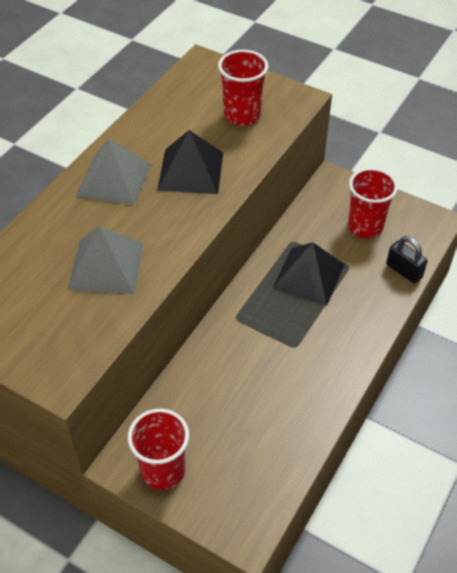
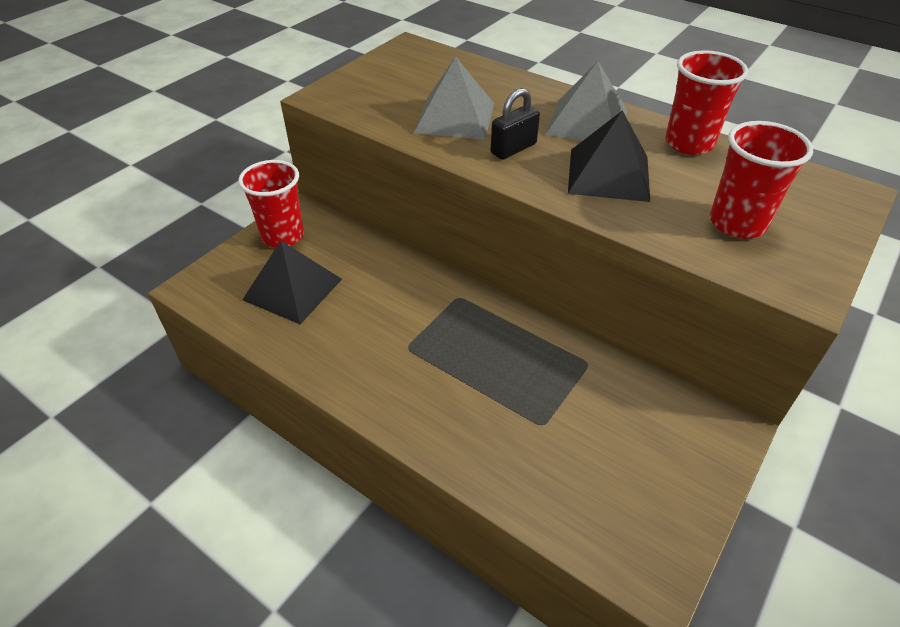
camera: 95 degrees right, 5 degrees down
(308, 276) = (523, 374): black pyramid -> black pyramid (292, 289)
(365, 226) = (627, 459): red cup -> red cup (689, 143)
(404, 271) = (532, 499): black padlock -> black padlock (513, 149)

